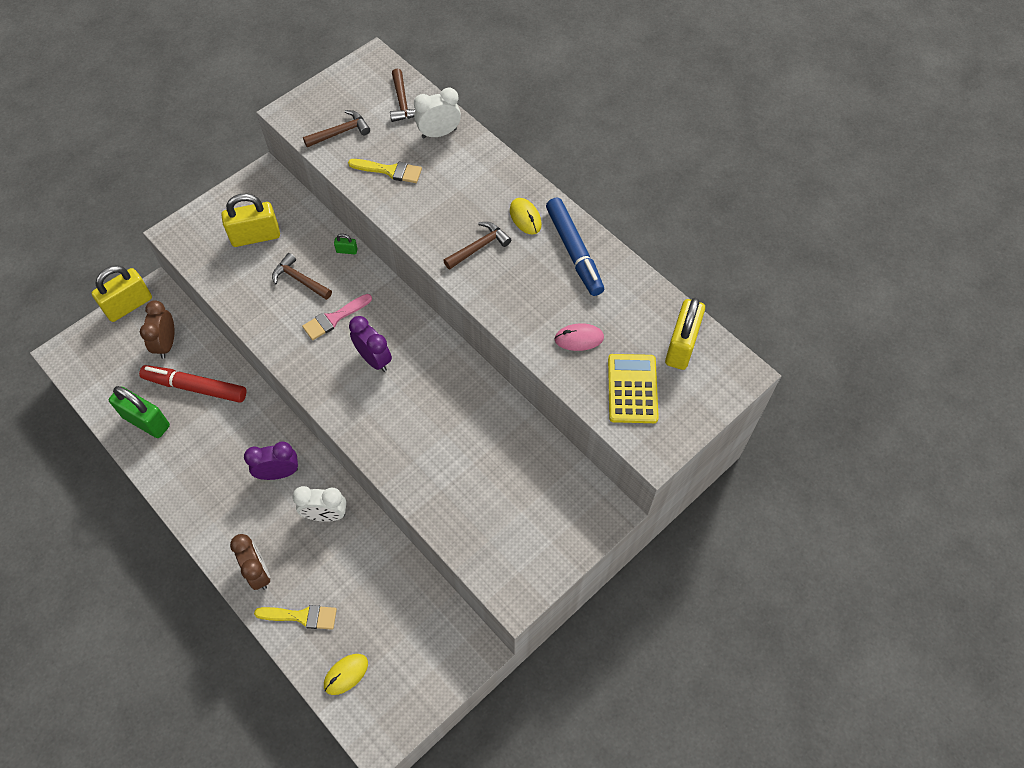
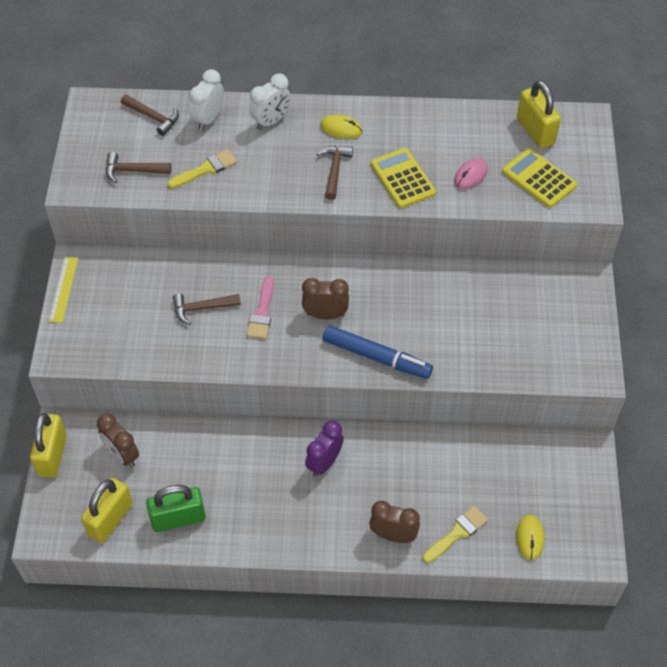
camera: 45 degrees left, 5 degrees down
(195, 387) = (186, 463): red marker -> none
(233, 189) = (63, 289): none -> yellow ruler
(255, 236) = (127, 307): yellow padlock -> yellow padlock (110, 519)
(325, 515) = (391, 458): white clock -> white clock (271, 121)
(340, 132) = (133, 171): brown hammer -> brown hammer turned 105 degrees counterclockwise
(347, 251) = (211, 262): green padlock -> none
(374, 359) = (325, 315): purple clock -> brown clock
(522, 296) = (403, 178): none -> yellow calculator
(574, 251) = (400, 126): blue marker -> blue marker (376, 357)

